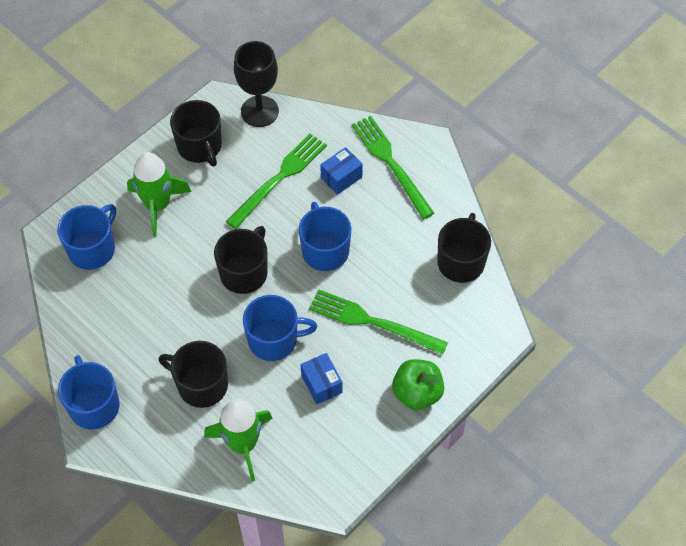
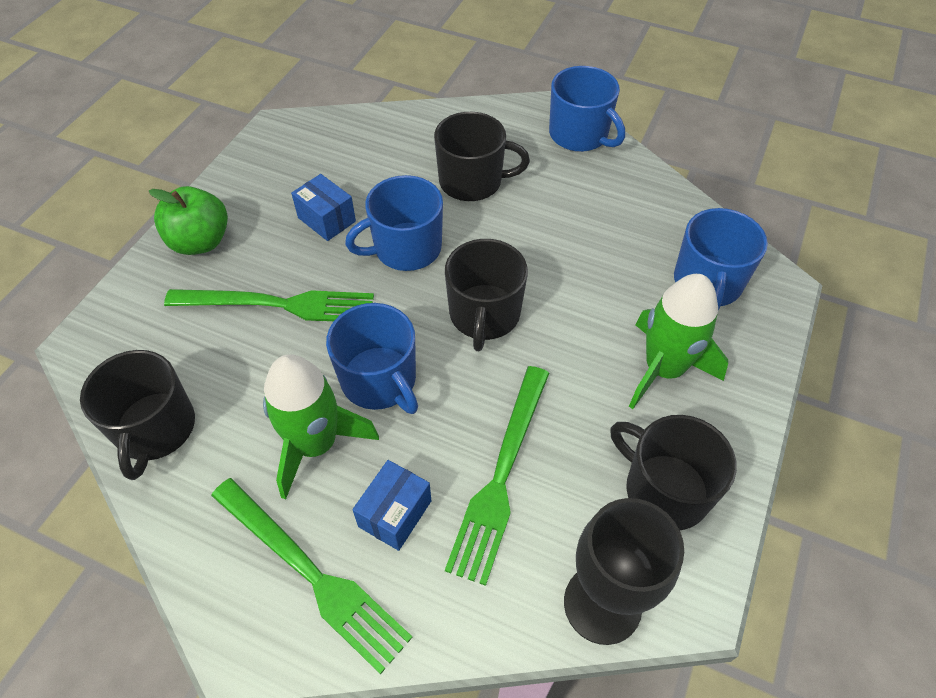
camera: 160 degrees right, 5 degrees down
(243, 444) = (397, 144): green rocket -> green rocket (316, 444)

